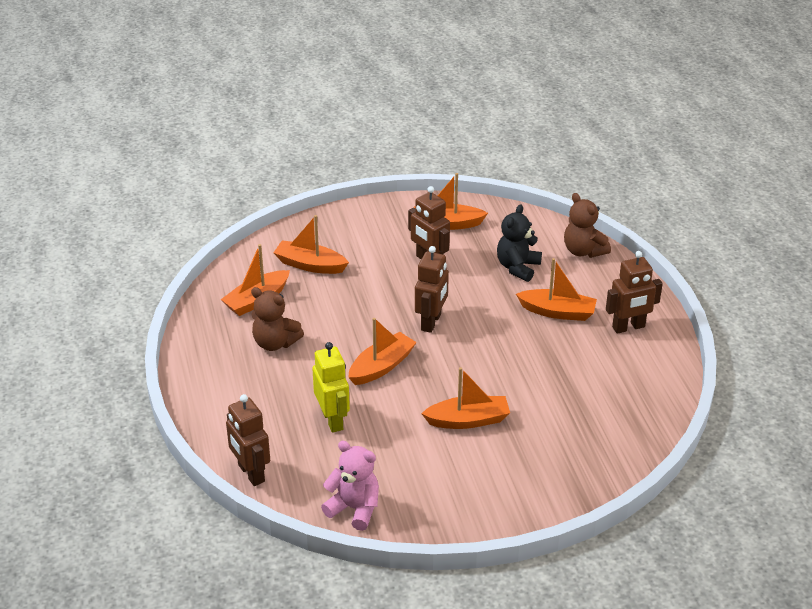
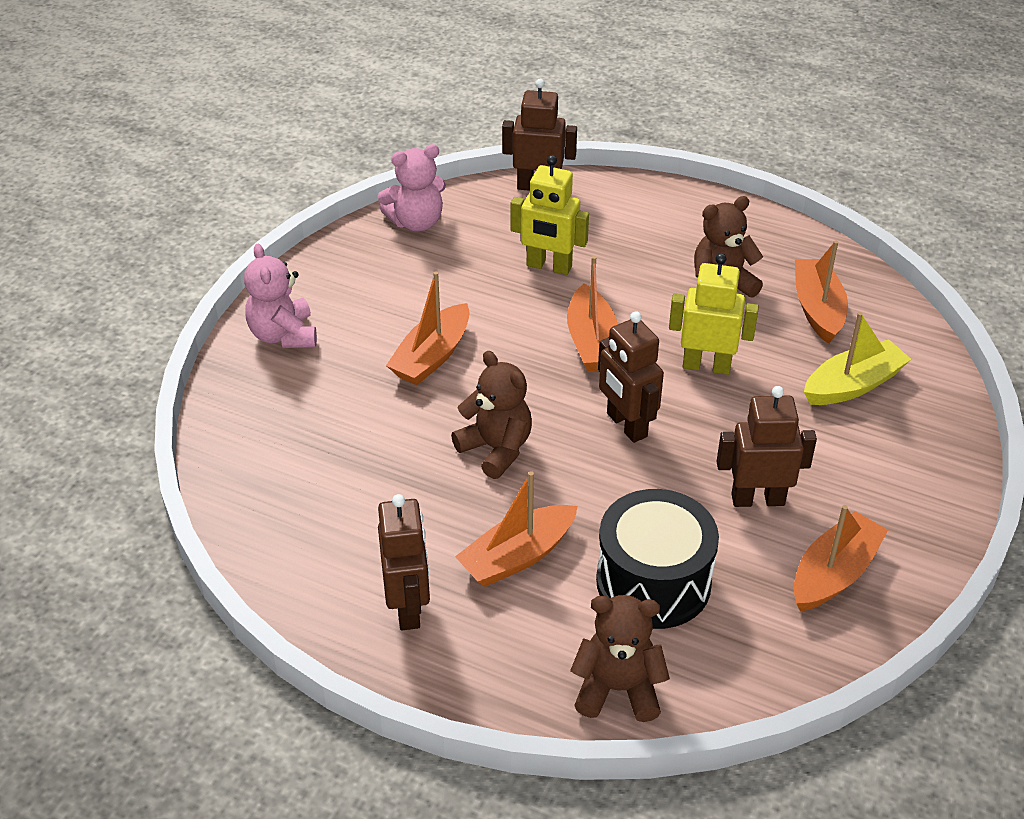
camera: 130 degrees right, 5 degrees up
(310, 265) = (852, 385): orange boat -> yellow boat
(352, 317) = (706, 366): none -> yellow robot
(503, 356) = (496, 449): none -> brown teddy bear
(517, 267) = (653, 582): black teddy bear -> black drum
(528, 495) = (283, 335): none -> pink teddy bear
(628, 327) = (408, 607): brown robot -> brown robot turned 150 degrees clockwise

